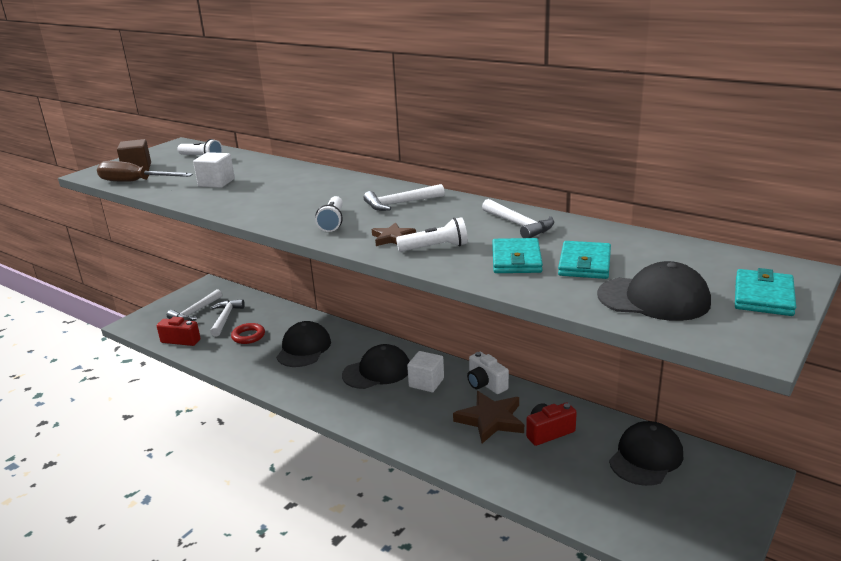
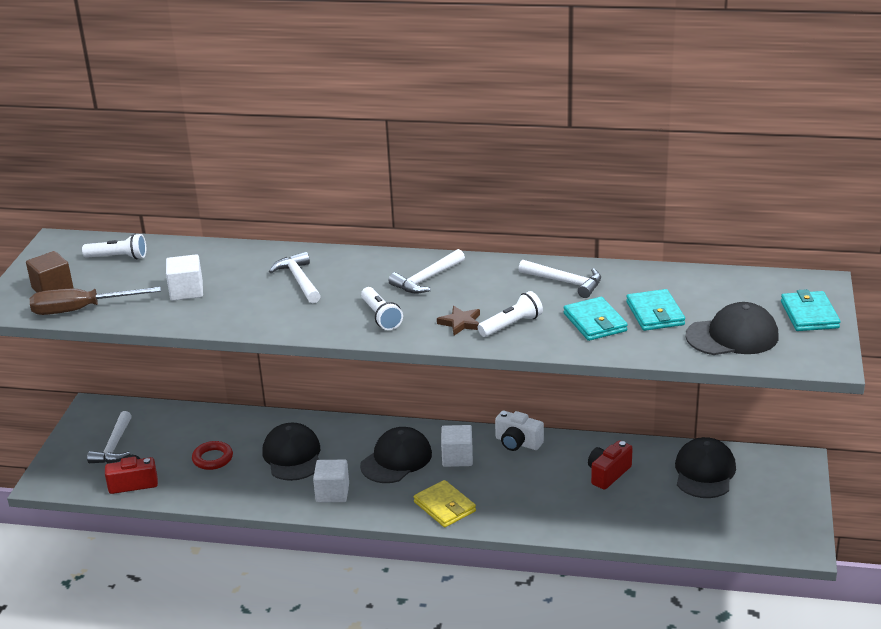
camera: 25 degrees left, 5 degrees up
(225, 318) = (162, 444): white hammer -> white hammer (299, 280)
(308, 383) = (332, 493): none -> white cube
(384, 420) = (444, 507): none -> yellow wallet
(491, 420) = (548, 477): brown star -> none

